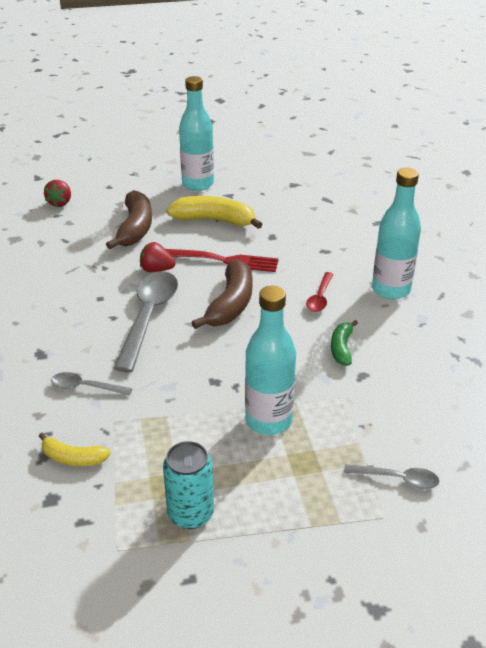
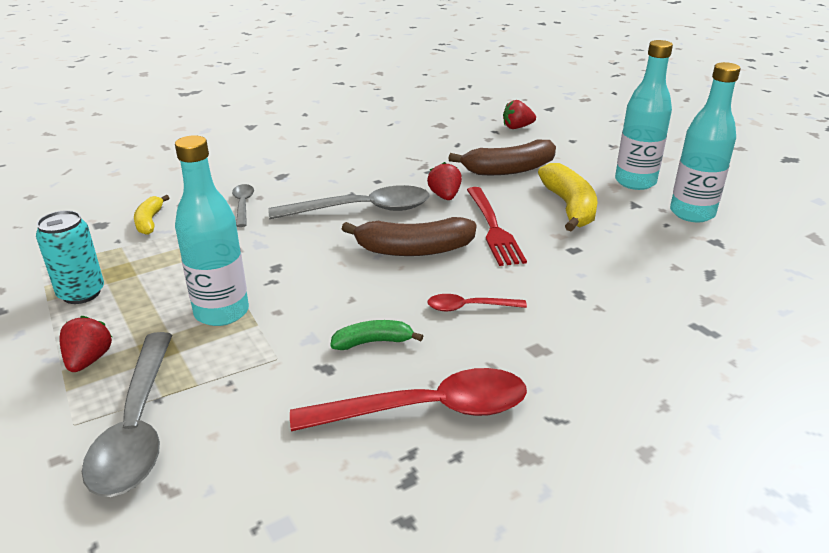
camera: 70 degrees right, 5 degrees down
(303, 508) = (89, 360): none -> red strawberry
(391, 290) = (532, 365): turquoise bottle -> turquoise bottle (692, 213)
(397, 479) = (137, 426): grey spoon -> grey spoon, size x1.99
(419, 340) = (426, 410): none -> red spoon

